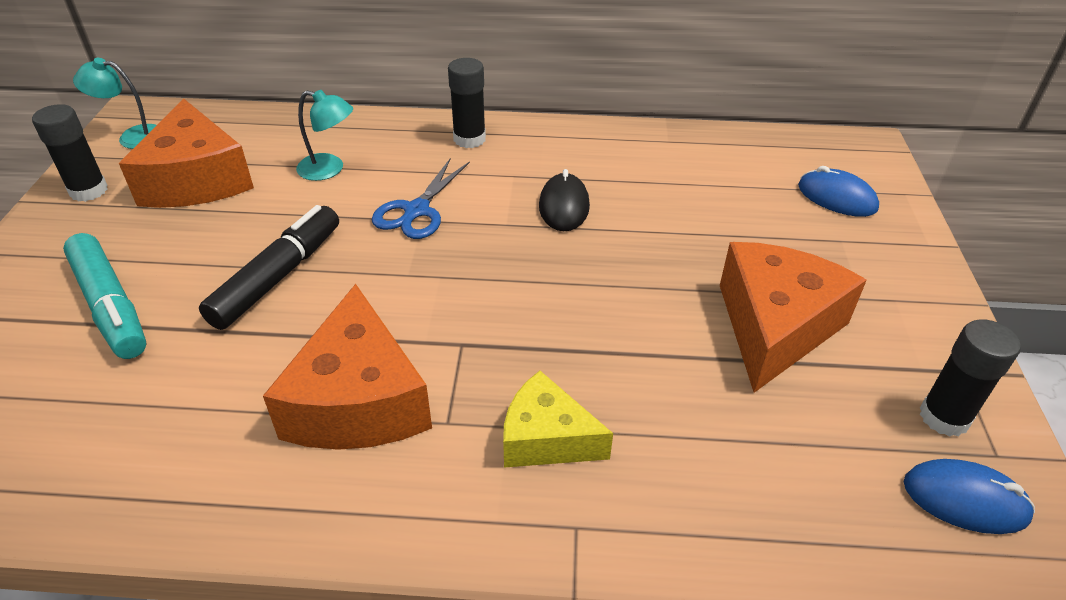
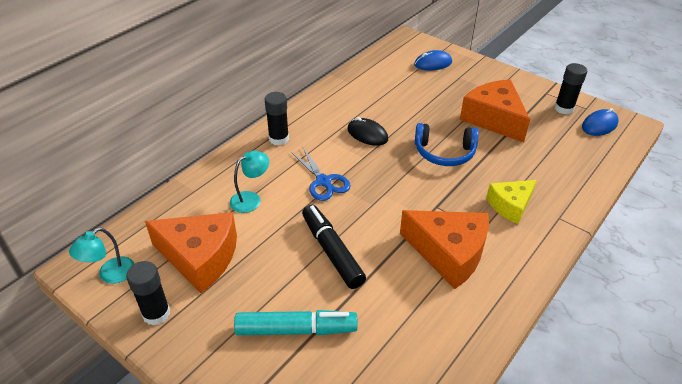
camera: 55 degrees left, 0 degrees up
(607, 302) = (444, 153): none -> blue headphones

